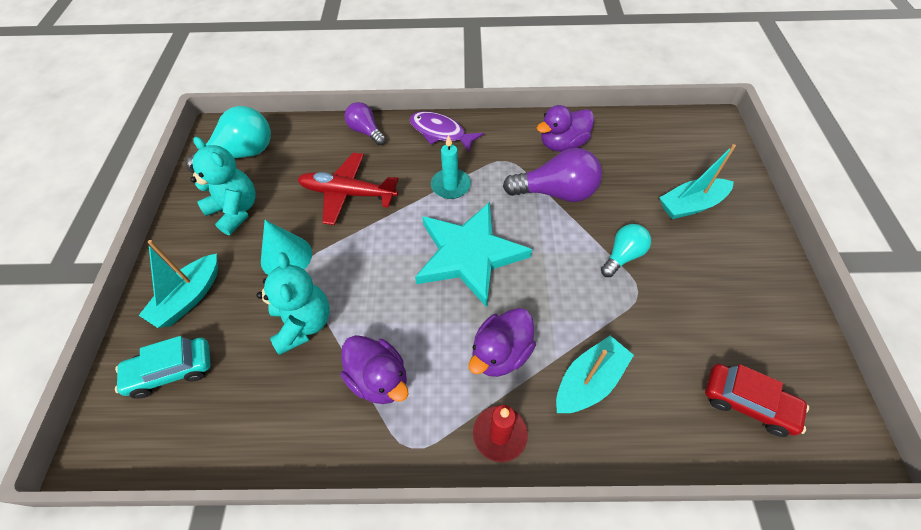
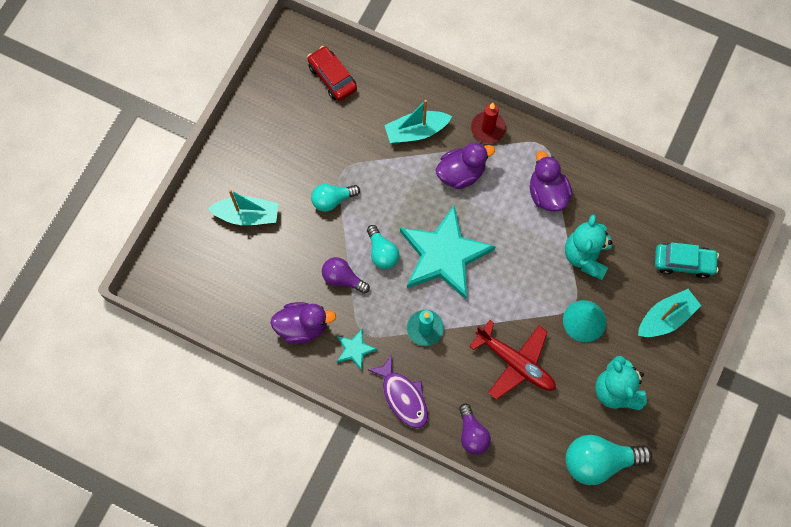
camera: 155 degrees left, 15 degrees up
(504, 146) = (355, 349): none -> turquoise star
(534, 230) = (382, 252): none -> turquoise light bulb
(556, 192) = (343, 278): purple light bulb -> purple light bulb, size x0.61

